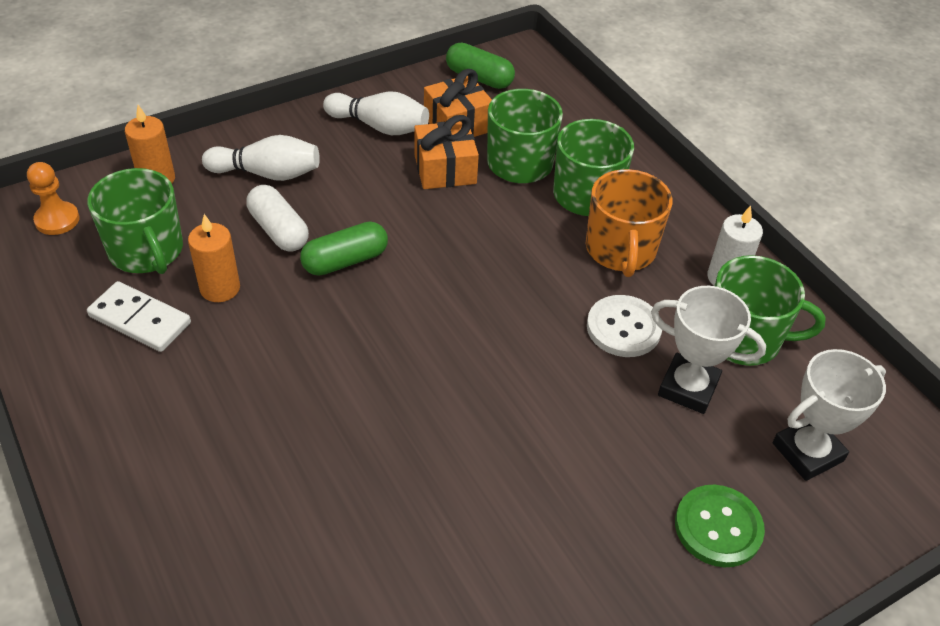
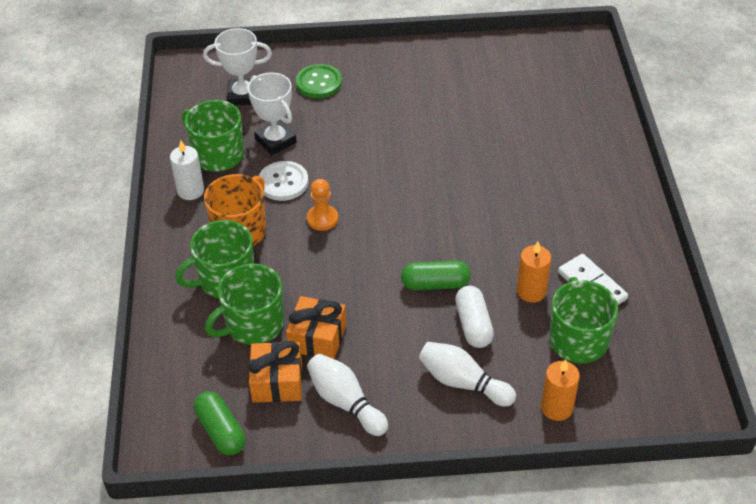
camera: 150 degrees left, 0 degrees up
(57, 220) = (644, 392): orange pawn -> orange pawn (322, 219)

